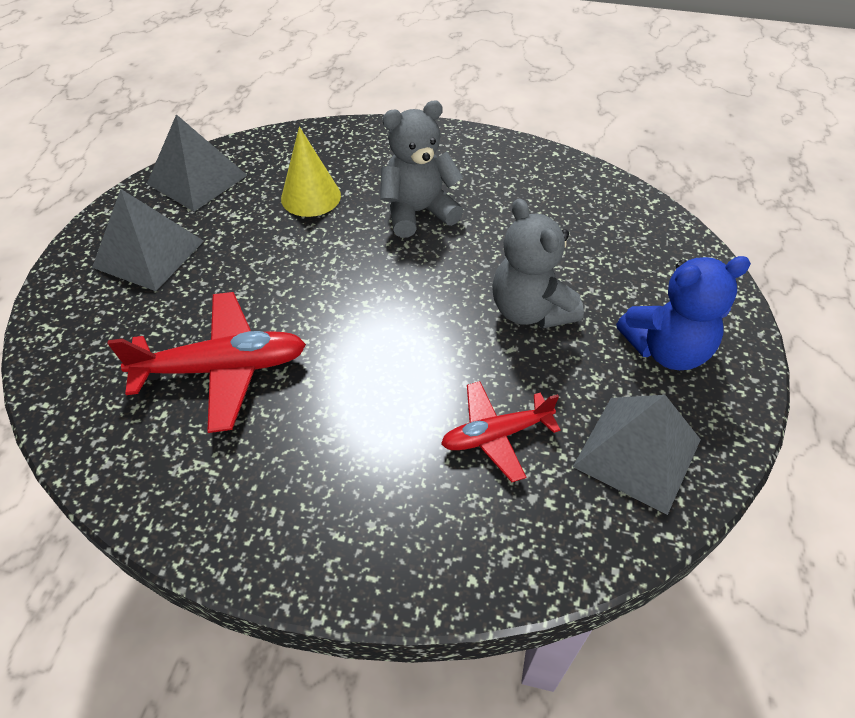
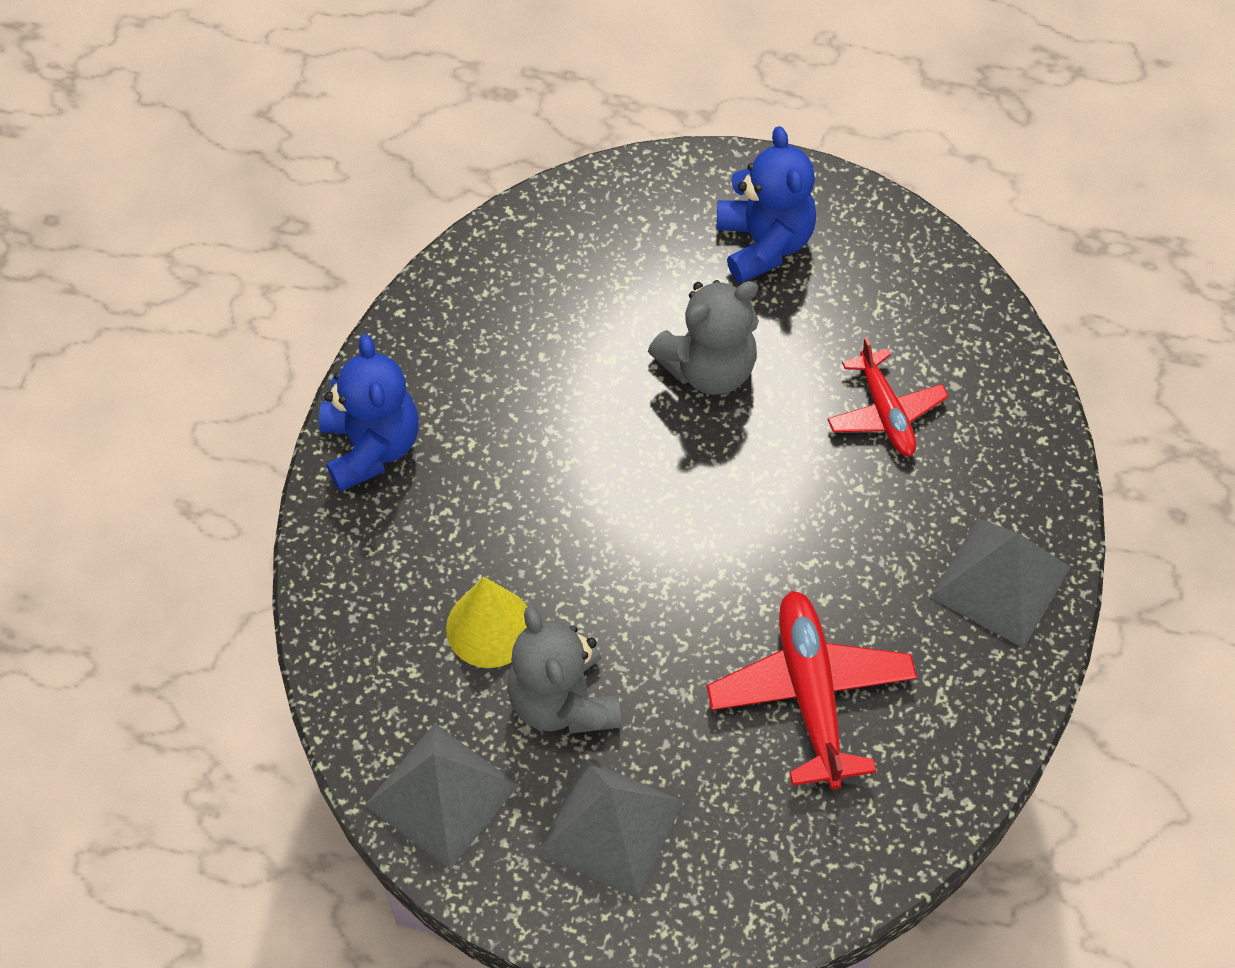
camera: 90 degrees left, 10 degrees up
(418, 212) = (528, 487): grey teddy bear -> grey teddy bear (563, 701)
(449, 144) = (371, 446): none -> blue teddy bear
(637, 452) = (897, 290): grey pyramid -> grey pyramid (1000, 581)

